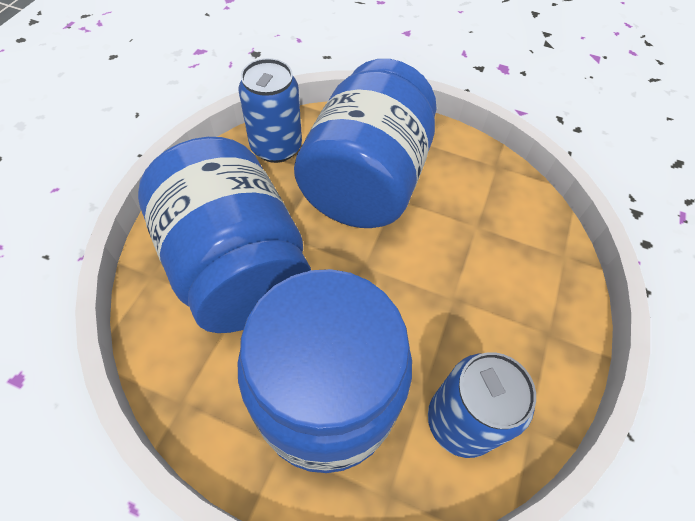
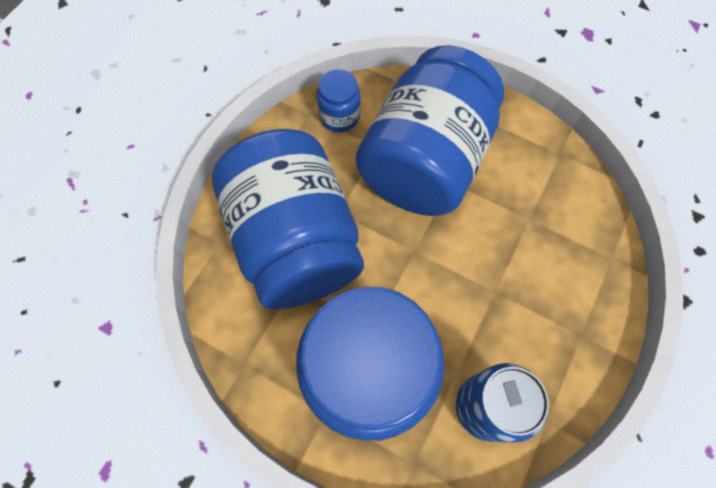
camera: 10 degrees right, 10 degrees up
(276, 147) = (339, 116): blue can -> blue jar

